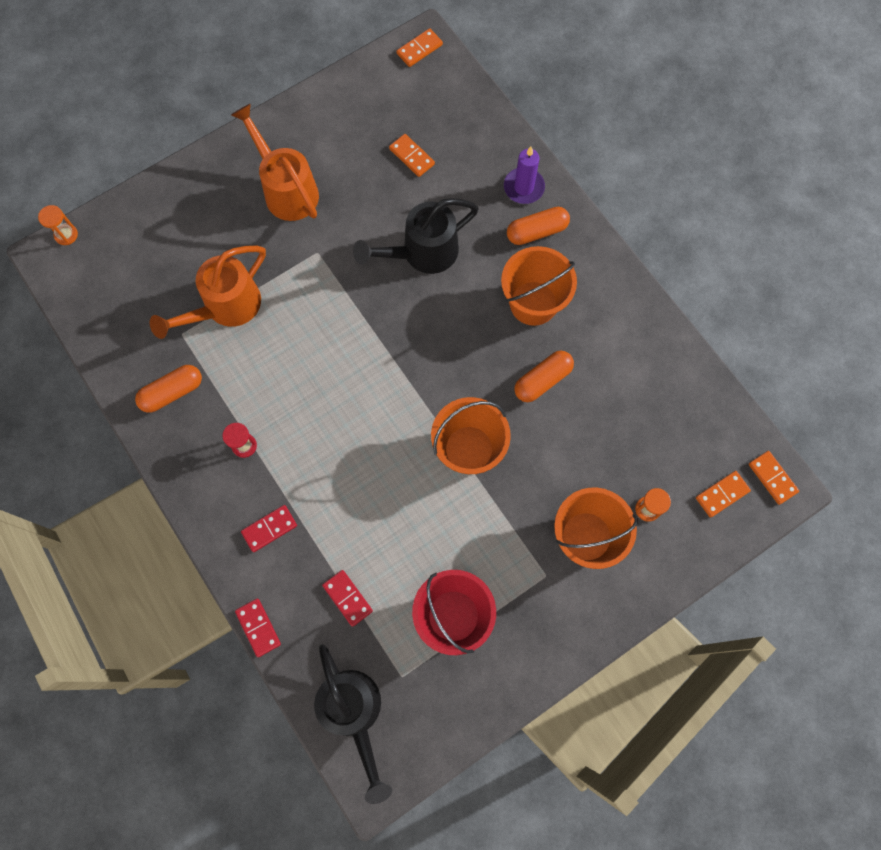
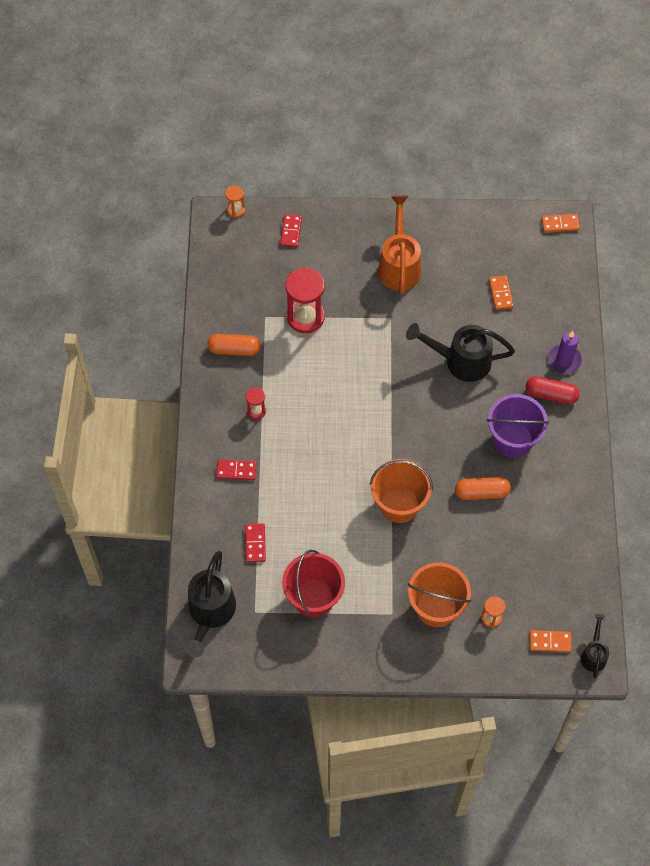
camera: 35 degrees right, 10 degrees down
(226, 307) = (305, 317): orange watering can -> red hourglass
(258, 627) = (188, 524): red domino -> red domino (291, 232)
(533, 303) = (513, 439): orange bucket -> purple bucket
(537, 232) = (551, 395): orange capsule -> red capsule
(772, 478) = (593, 654): orange domino -> black watering can

